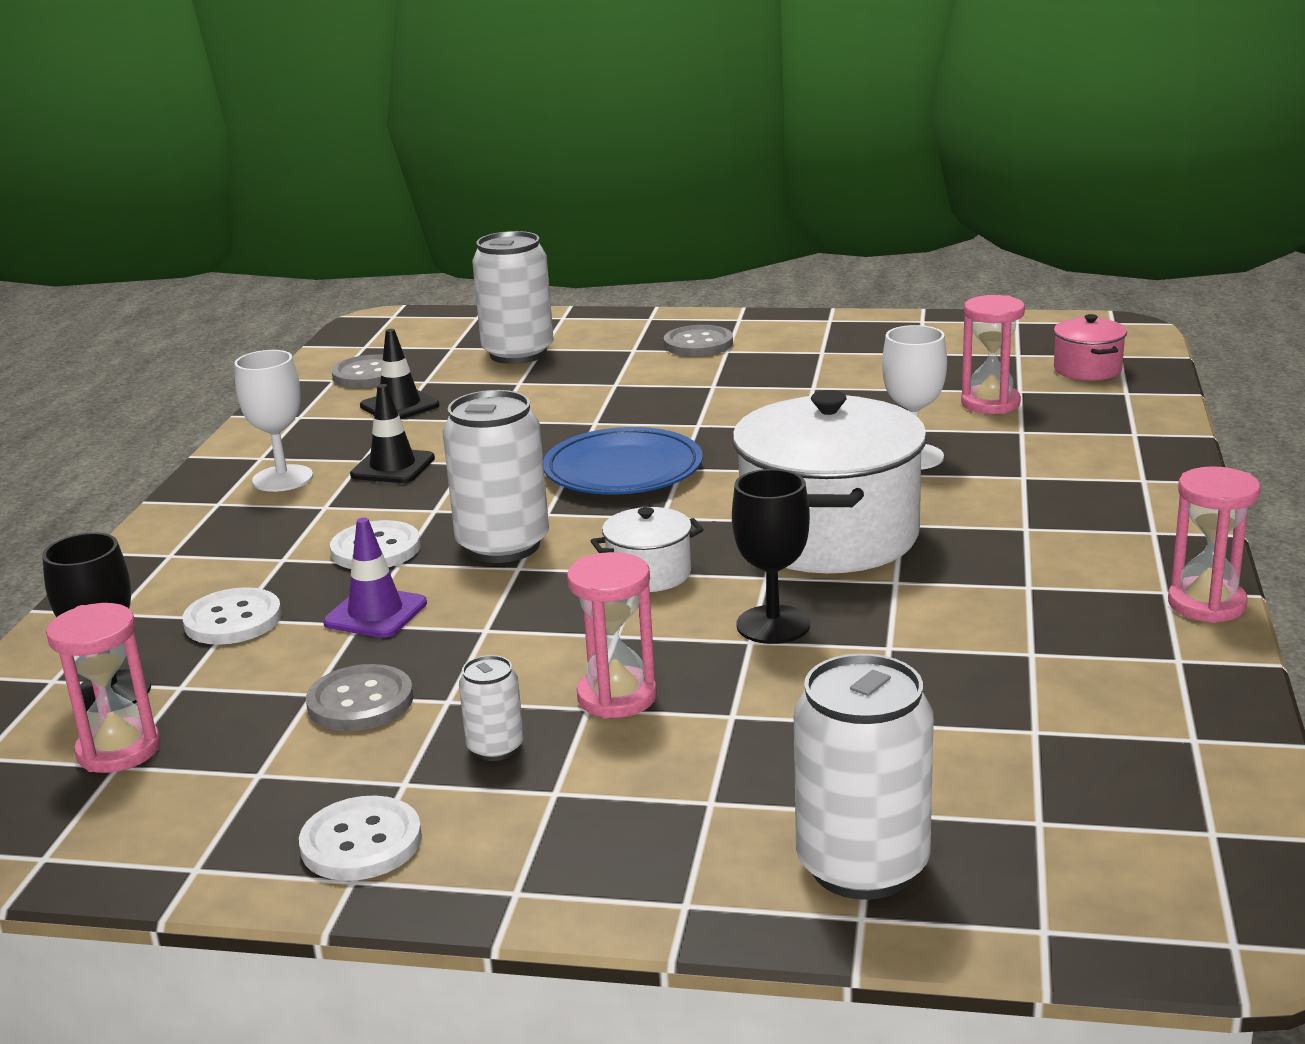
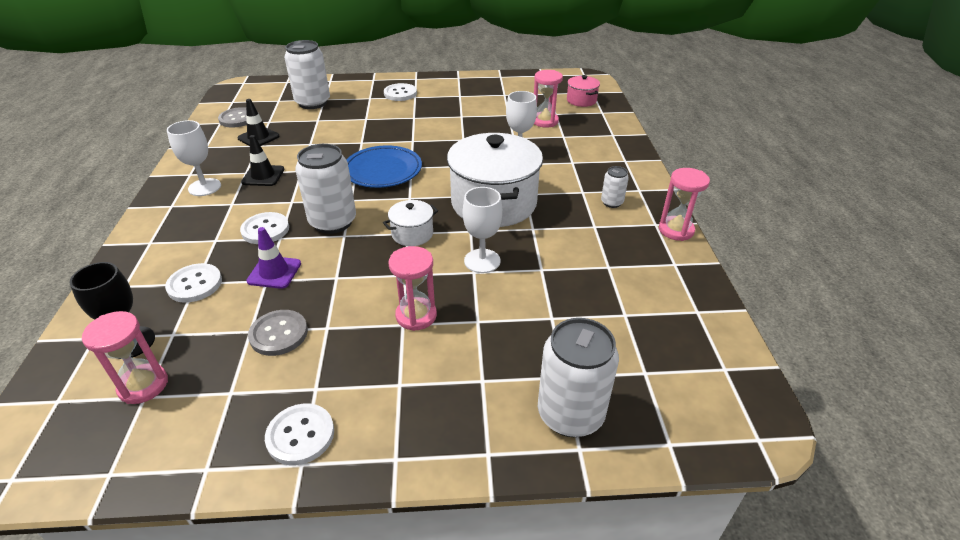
camera: 15 degrees left, 15 degrees up
(495, 748) = (360, 357): white can -> white can (612, 202)
(698, 344) = (400, 93): grey button -> white button
(773, 625) = (482, 261): black goblet -> white goblet

